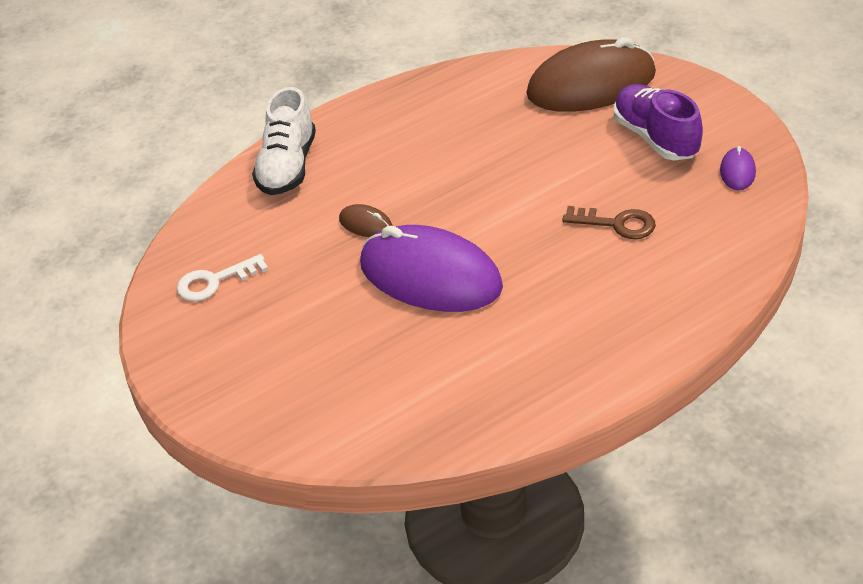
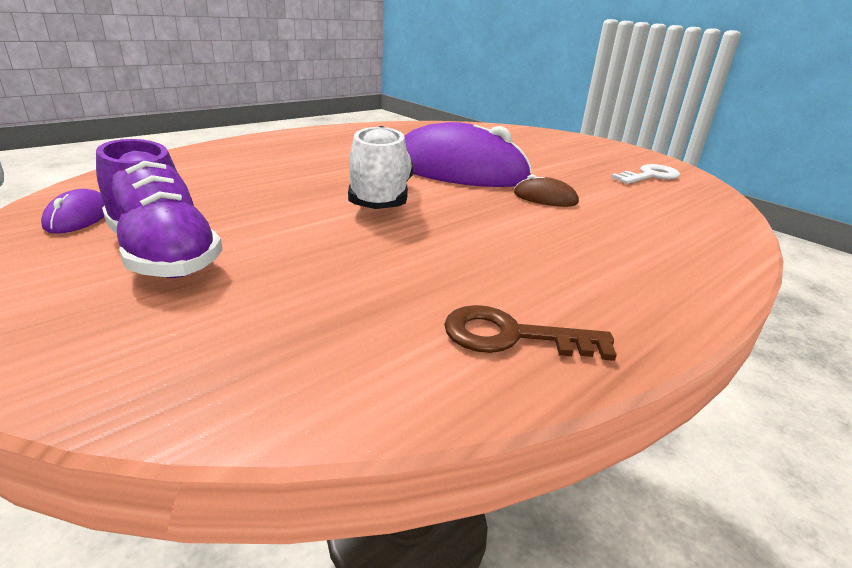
camera: 165 degrees right, 15 degrees down
(288, 167) = (691, 243): white shoe -> white shoe (381, 198)
(591, 84) = (231, 341): brown mouse -> none
(617, 224) = (270, 187): brown key -> brown key (512, 336)

